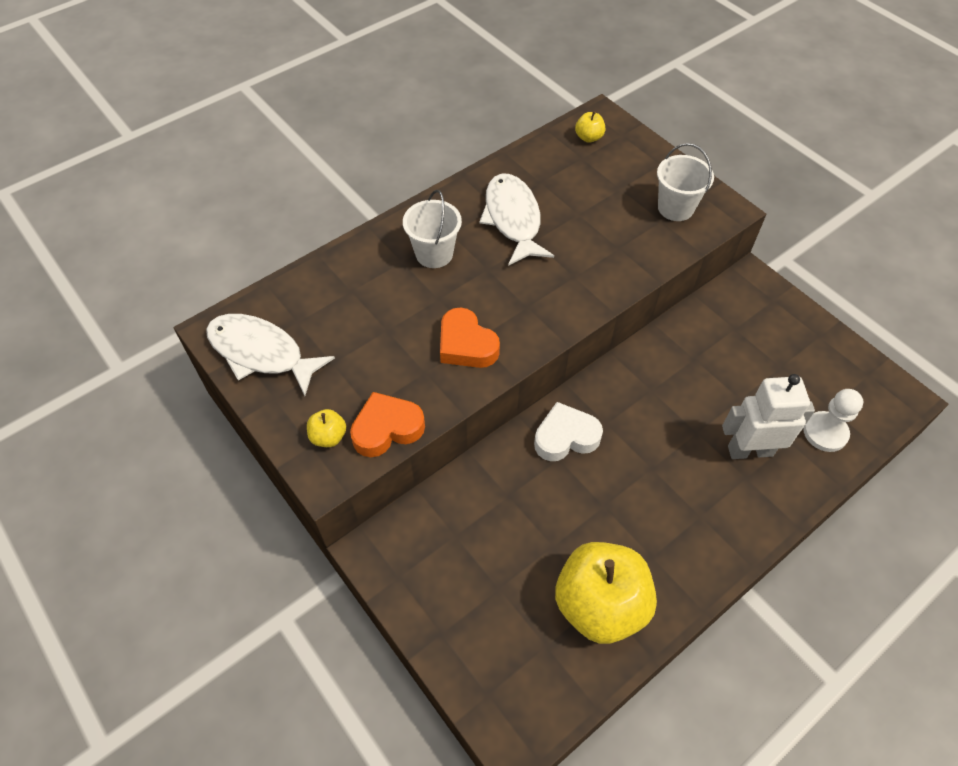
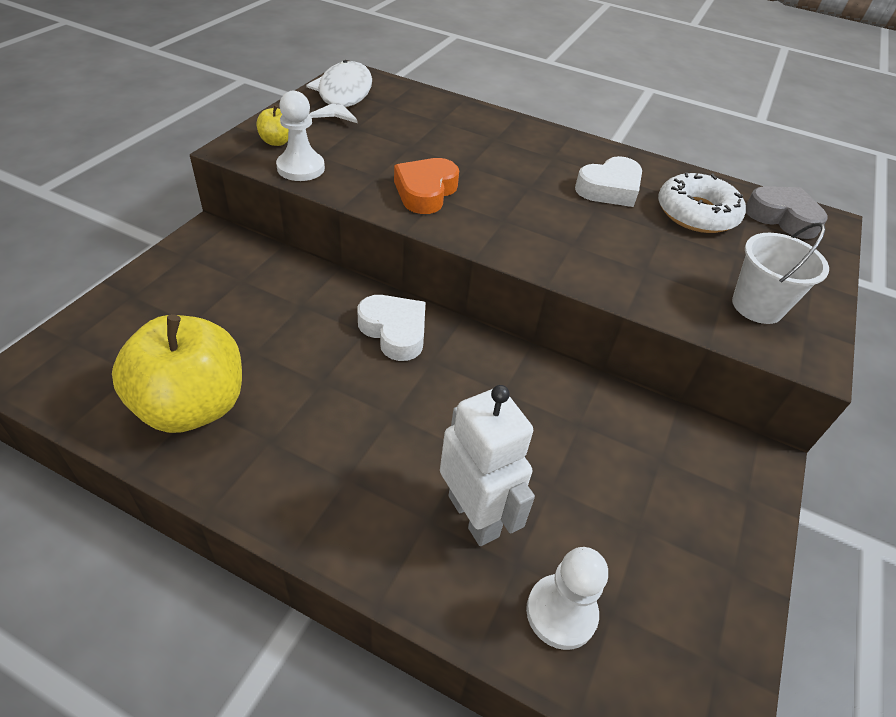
camera: 60 degrees right, 10 degrees down
(387, 429) = (301, 168): orange heart -> white pawn
(434, 254) = (520, 153): white bucket -> none
(513, 219) = (609, 189): white fish -> white heart
(565, 183) = (696, 213): none -> white donut
(588, 137) = (782, 217): yellow apple -> grey heart

